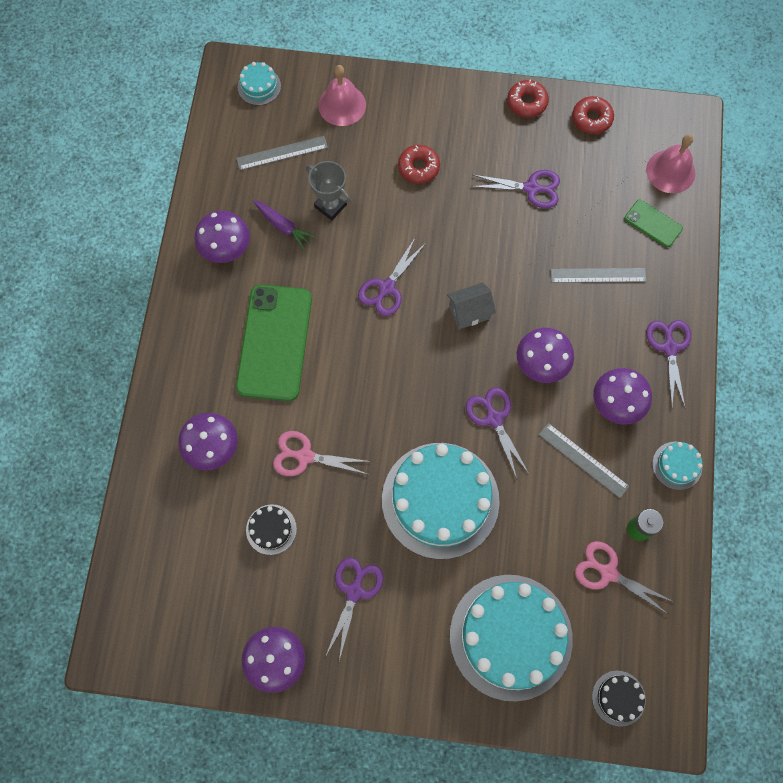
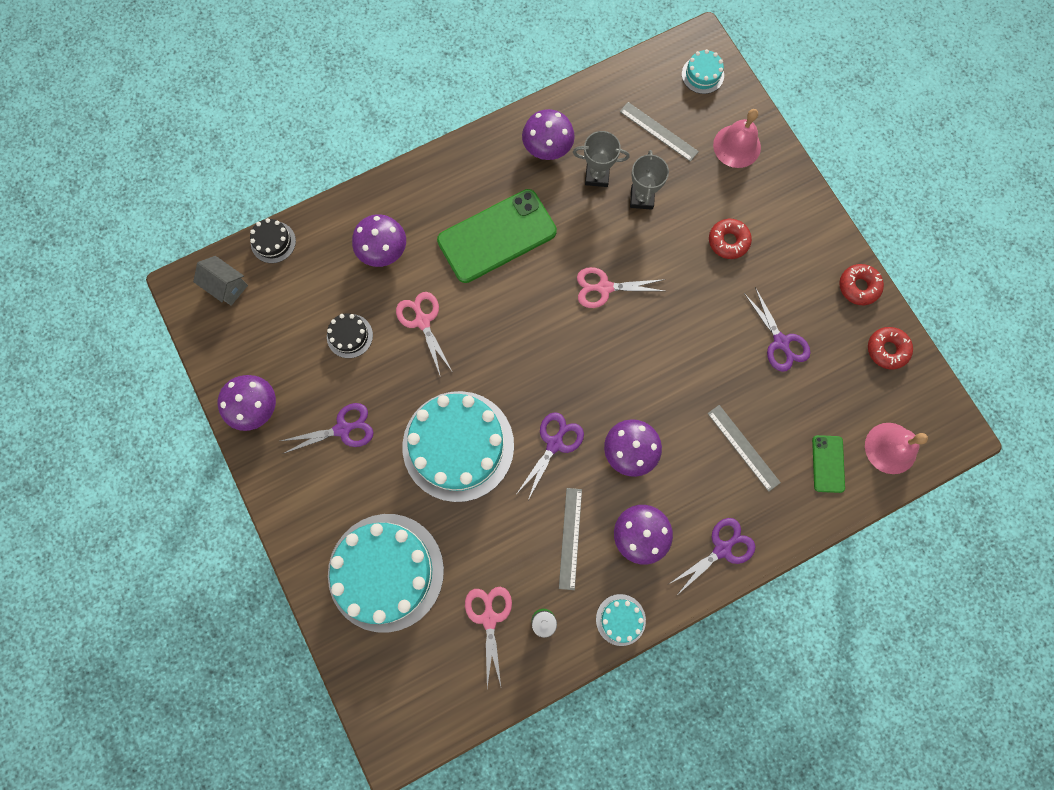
camera: 55 degrees right, 5 degrees up
(283, 226) = (597, 176): purple carrot -> grey trophy
(387, 288) = (604, 288): purple scissors -> pink scissors
(469, 312) = (631, 365): grey house -> grey house (227, 286)
(618, 698) = (392, 690): black cake -> black cake (273, 242)

